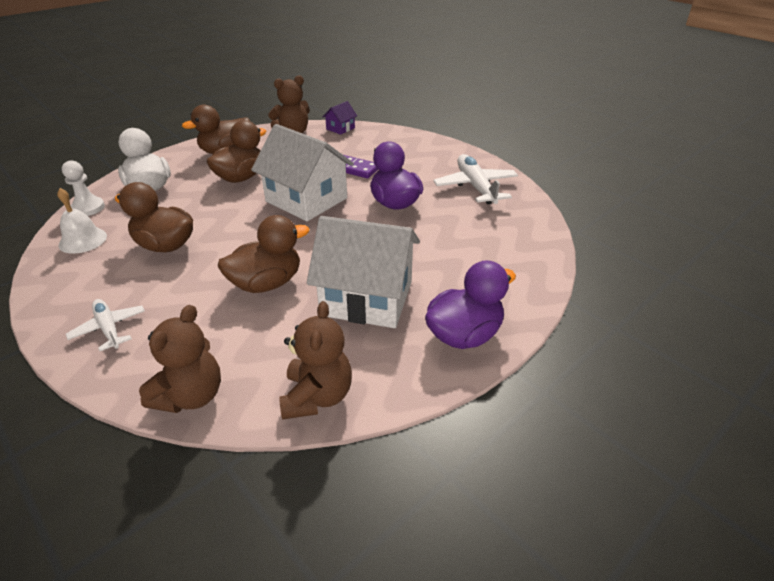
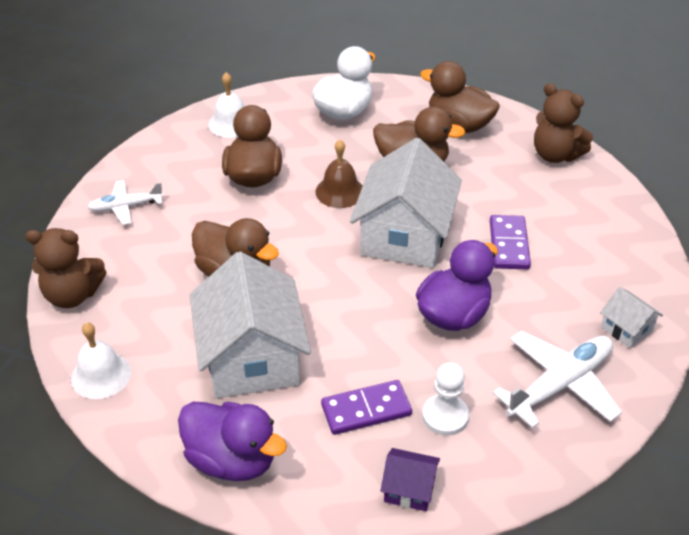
camera: 65 degrees right, 5 degrees up
(88, 208) = (281, 96): white pawn -> white pawn (445, 416)
(109, 329) = (126, 207): white plane -> white plane turned 135 degrees counterclockwise
(232, 212) = (340, 191): none -> brown bell
(317, 396) = (101, 375): brown teddy bear -> white bell
(340, 128) = (609, 190): purple house -> purple house (409, 489)
(449, 156) = (626, 329): none -> white house
(452, 259) = (366, 410): none -> purple domino

